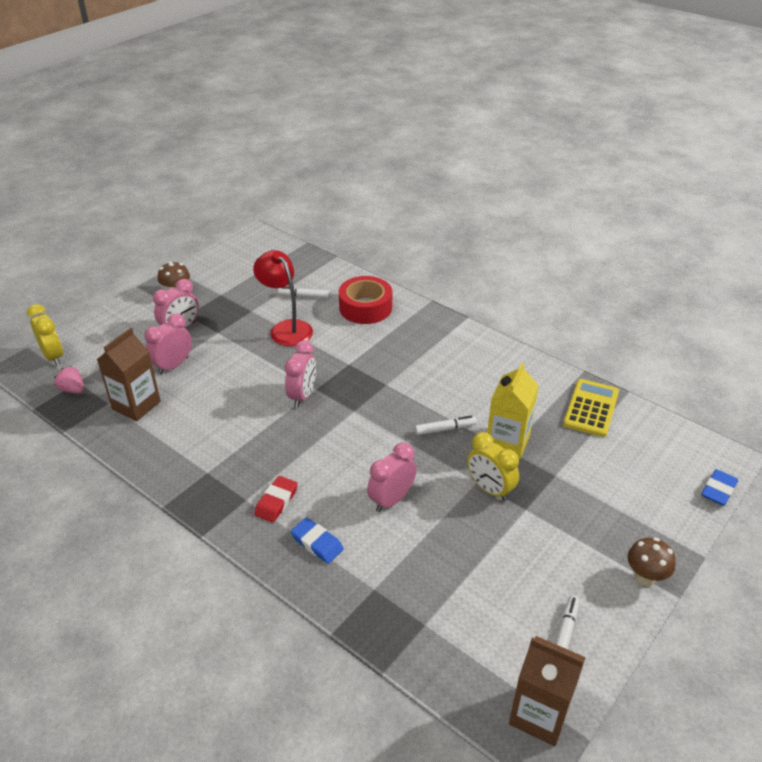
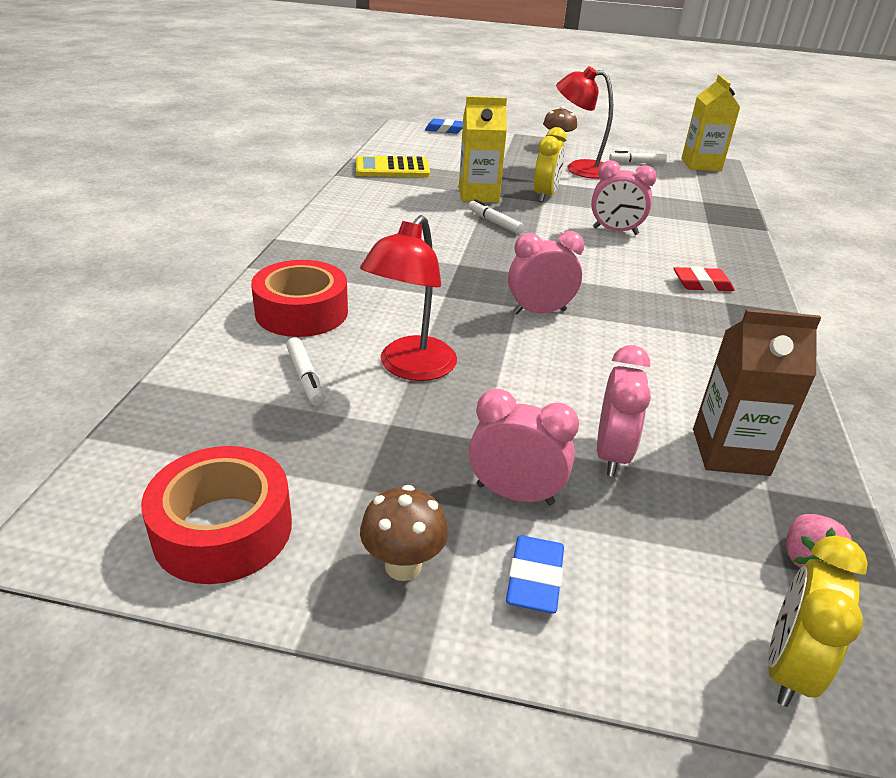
camera: 120 degrees left, 5 degrees down
(173, 365) = (611, 454): pink clock -> pink clock turned 90 degrees counterclockwise
(230, 262) = (223, 529): none -> red tape
(317, 543) = (709, 253): blue eraser -> blue eraser (534, 579)
(539, 714) = (701, 165): brown carton -> yellow carton
(557, 558) = (579, 169): none -> red lamp

